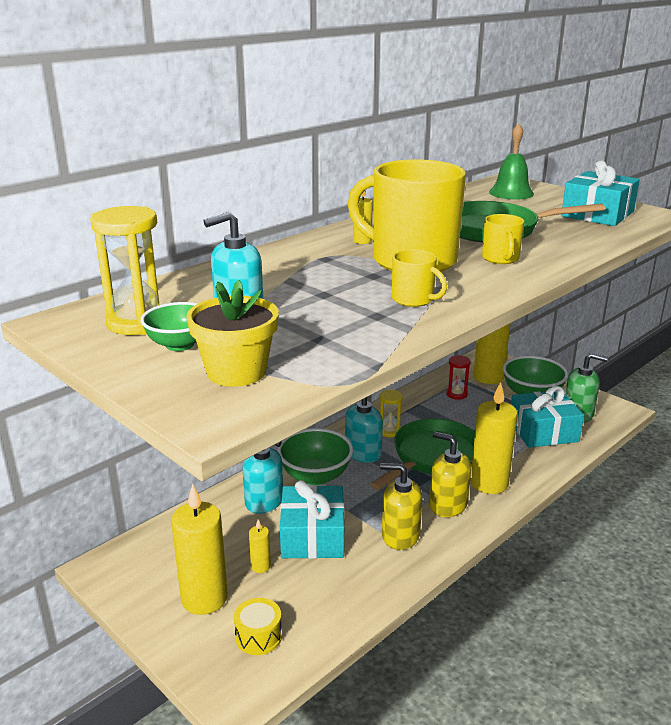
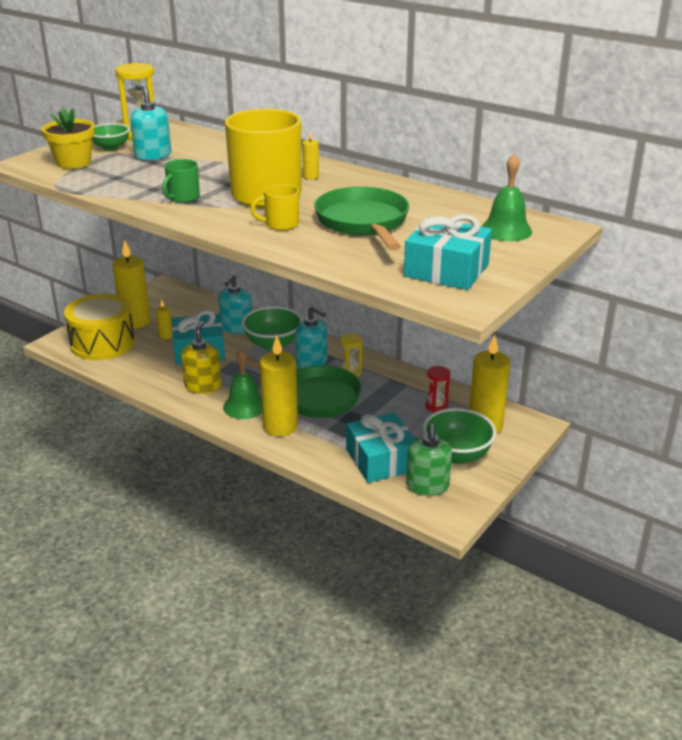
camera: 80 degrees right, 5 degrees up
(258, 636) = (102, 343): yellow drum -> yellow drum, size x2.18
(414, 300) = (183, 197): yellow mug -> green mug
(448, 505) = (244, 406): yellow soap dispenser -> green bell

